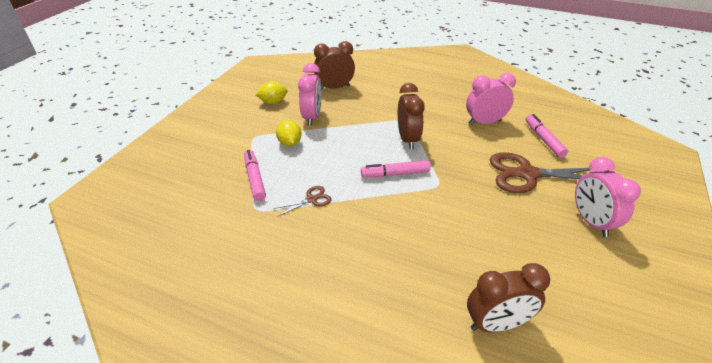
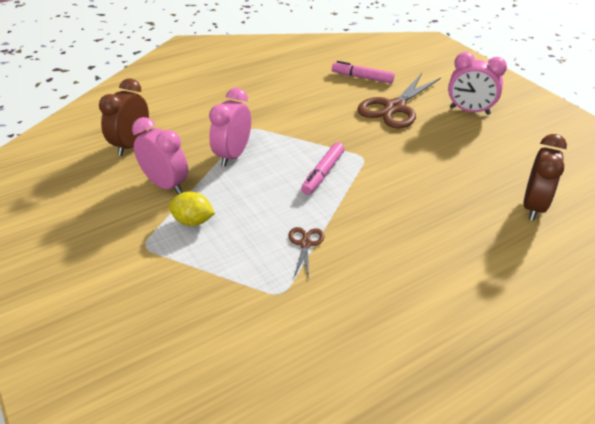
camera: 55 degrees left, 0 degrees up
(255, 179) = (226, 274): pink marker -> none
(273, 102) = (93, 202): yellow lemon -> none
(407, 139) = (281, 142): brown clock -> none
(484, 122) = (307, 91): pink clock -> pink clock (233, 155)

